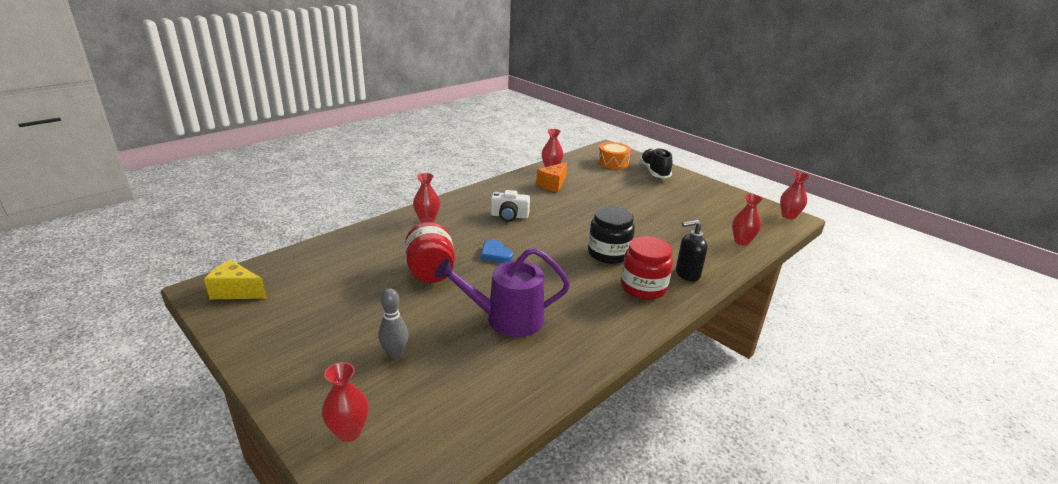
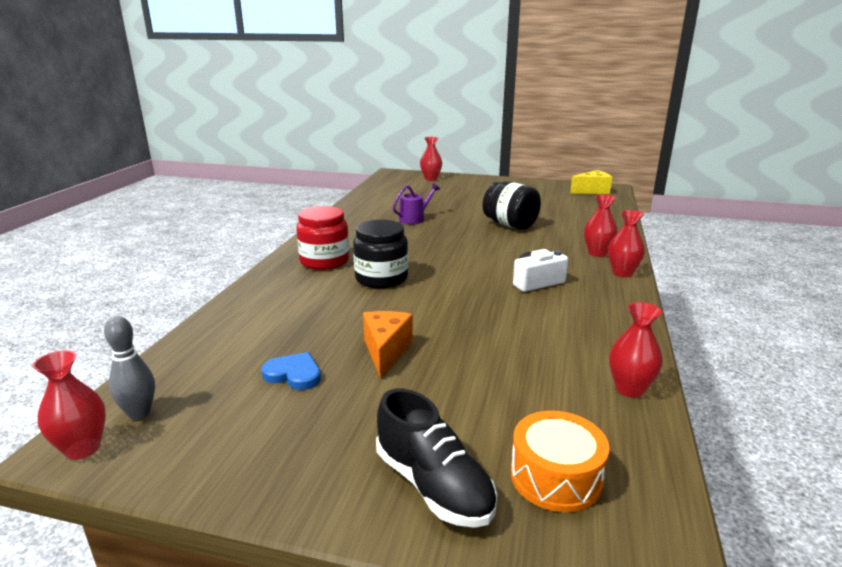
camera: 150 degrees right, 5 degrees down
(395, 354) = (455, 195): grey bowling pin -> grey bowling pin (139, 413)
(431, 272) = (510, 225): red jar -> black jar
(495, 254) = (486, 247): blue heart -> blue heart (294, 374)
(507, 319) = (414, 219): purple watering can -> purple watering can, size x0.55
(553, 184) = (567, 350): orange cheese -> orange cheese (386, 351)
(687, 274) = (283, 284): black soap dispenser -> none
(741, 241) = (207, 348): red vase -> red vase (622, 273)

